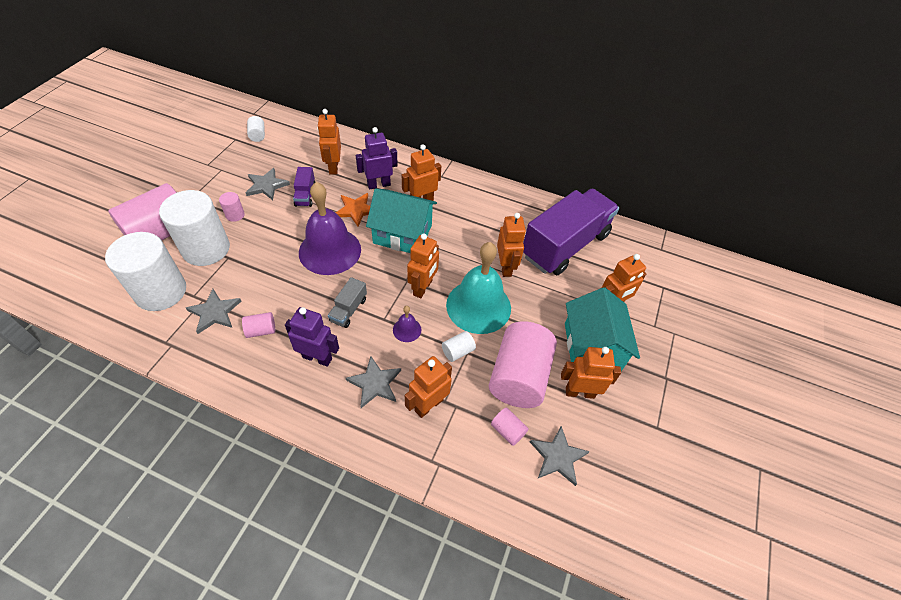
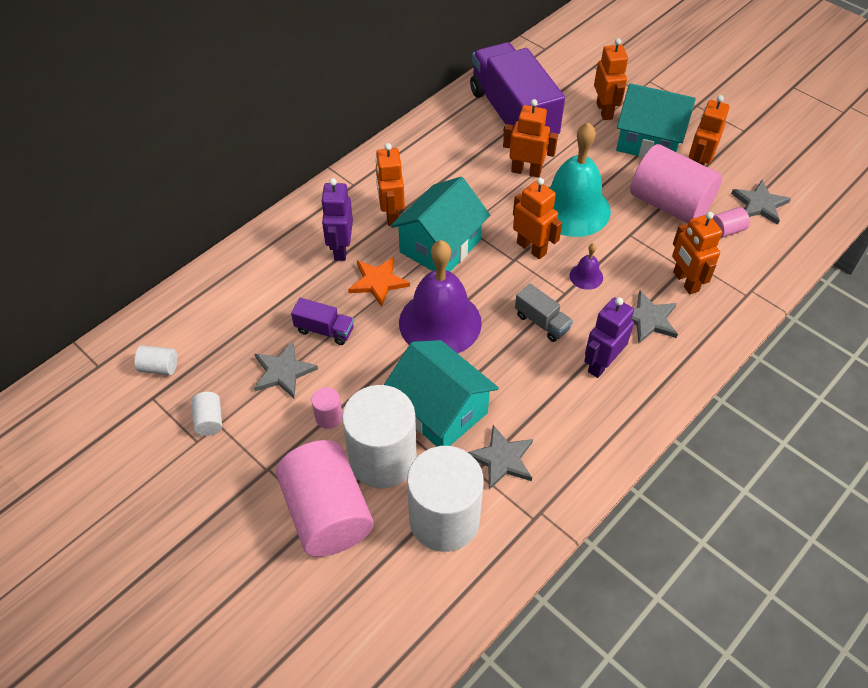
camera: 65 degrees left, 0 degrees up
(251, 269) = (440, 410): none -> turquoise house
(261, 330) = (546, 412): pink cylinder -> none
(333, 167) = (281, 289): orange robot -> none
(458, 351) = (626, 242): white cylinder -> white cylinder (209, 420)

